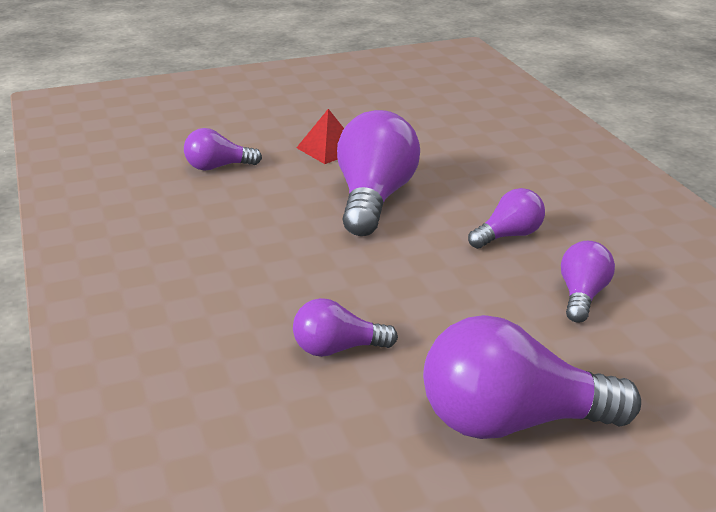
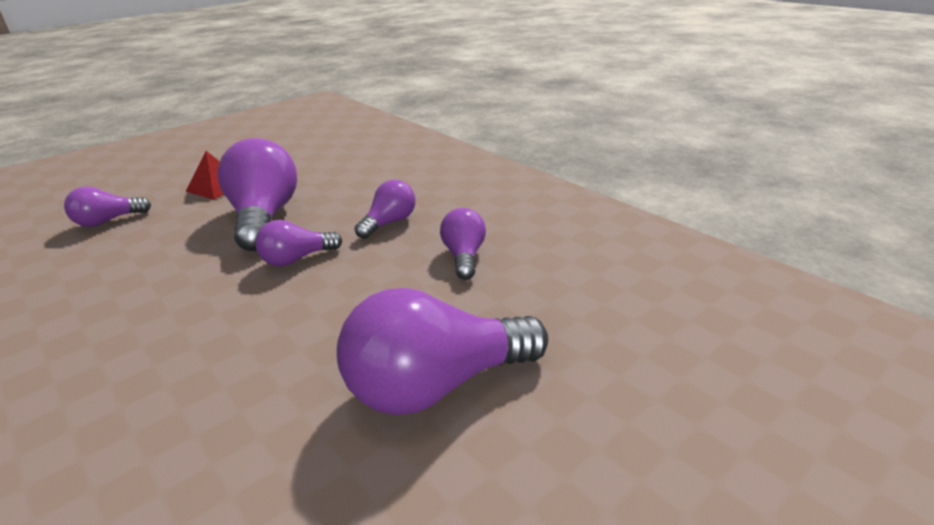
camera: 20 degrees left, 0 degrees up
(337, 349) = (248, 361): purple light bulb -> purple light bulb (297, 259)

